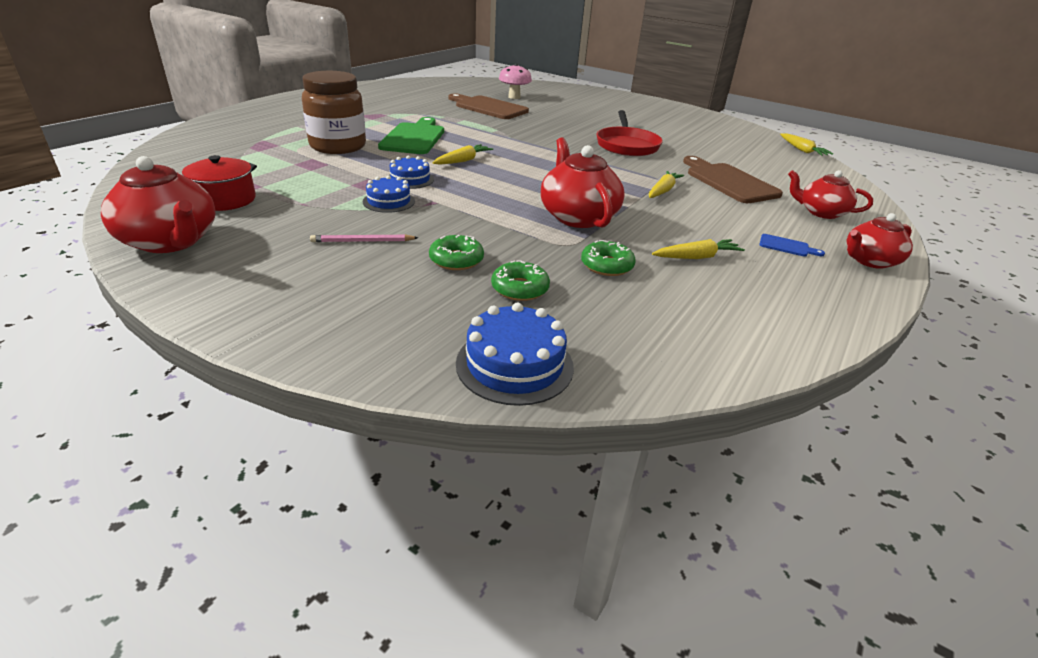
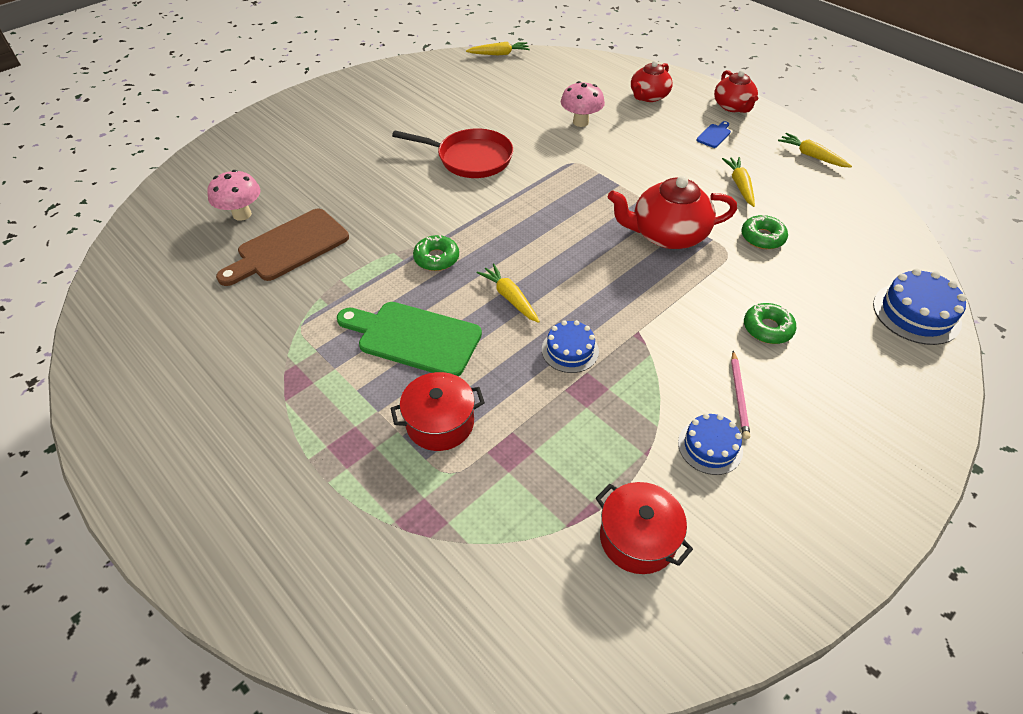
camera: 75 degrees left, 15 degrees up
(171, 241) = (762, 575): red teapot -> none
(338, 146) = (440, 423): brown jar -> red pot
(389, 201) = (637, 372): blue cake -> blue cake (710, 446)
(520, 288) = (811, 294): green donut -> green donut (436, 258)
(663, 191) = (603, 167): yellow carrot -> yellow carrot (811, 156)
(728, 182) = (580, 122): brown cutting board -> pink mushroom

